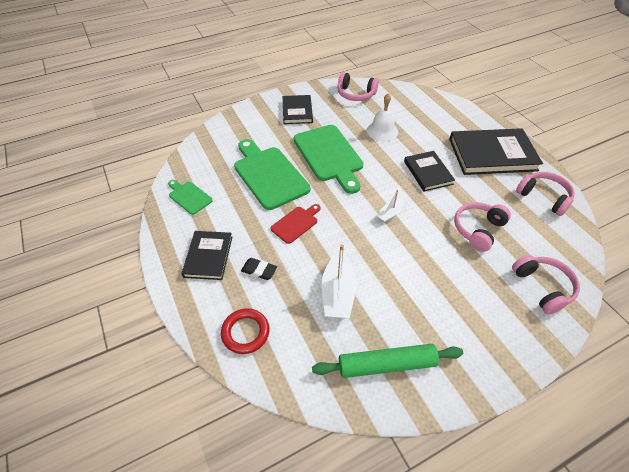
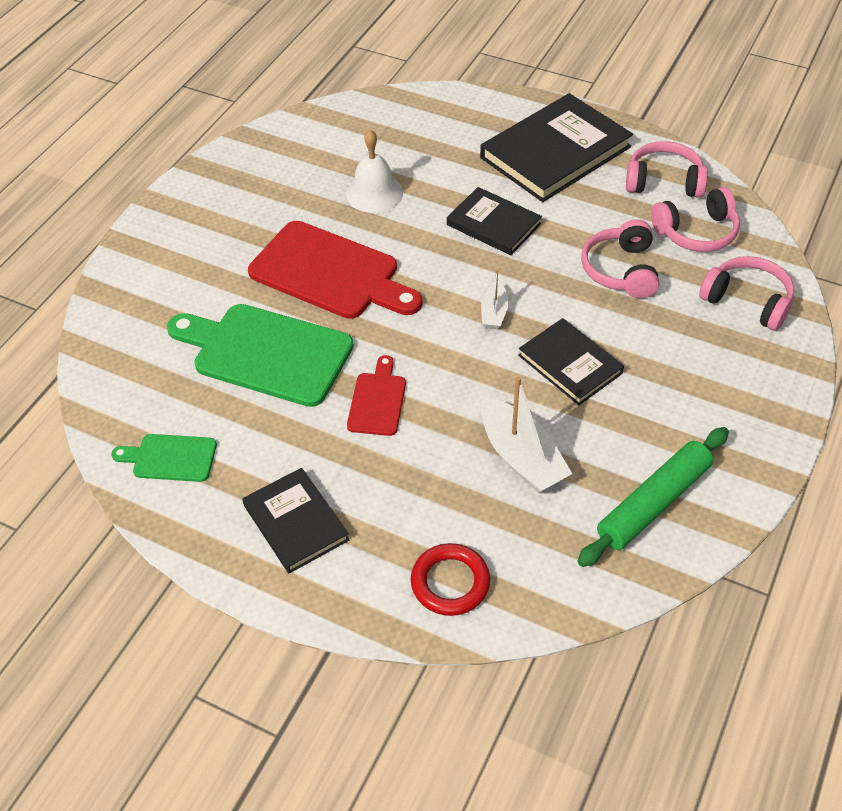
camera: 35 degrees left, 0 degrees up
(259, 270) = (389, 495): black eraser -> none
(297, 111) = (209, 227): black book -> black book (570, 364)
(329, 155) = (330, 273): green cutting board -> red cutting board
(355, 94) = (278, 151): pink headphones -> pink headphones (696, 232)

